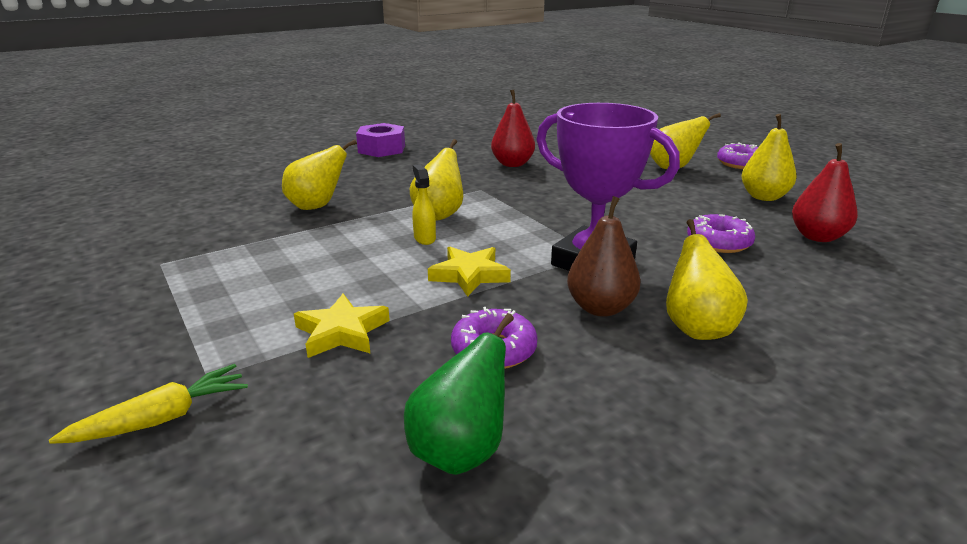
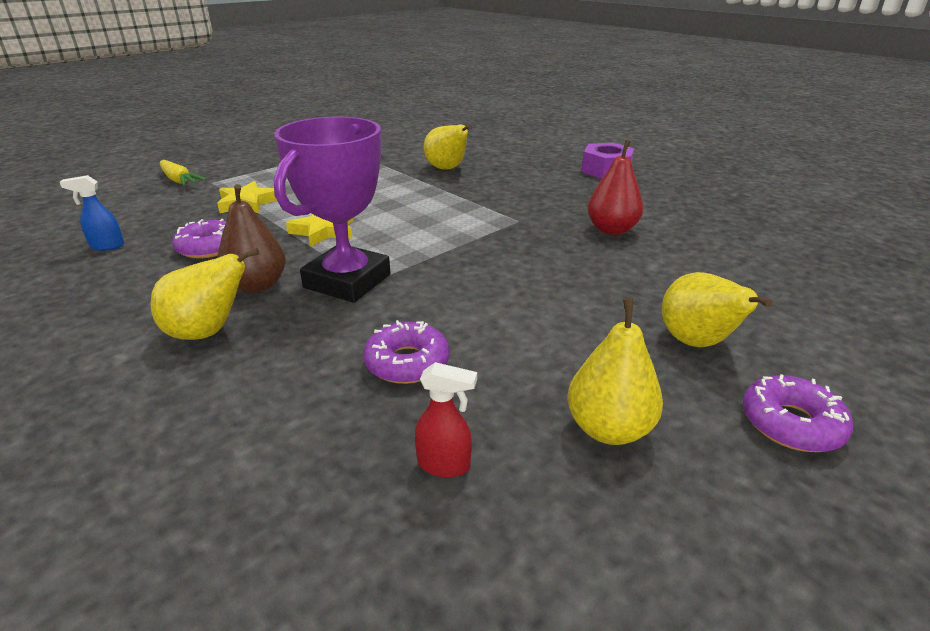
camera: 80 degrees right, 5 degrees up
(424, 238) = (392, 209): yellow spray bottle -> none
(439, 215) = (444, 209): yellow pear -> none
(460, 451) = (107, 246): green pear -> blue spray bottle
(817, 237) = (444, 465): red pear -> red spray bottle

